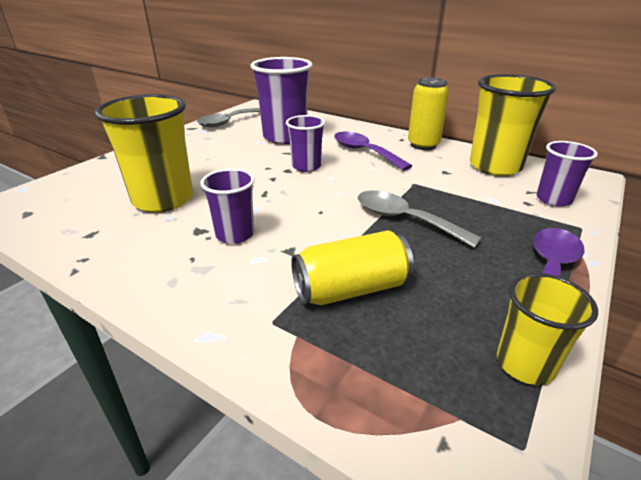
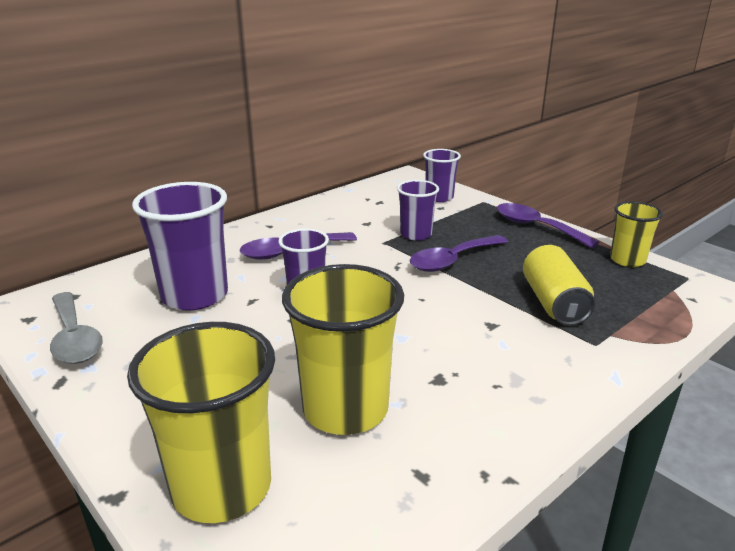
camera: 75 degrees left, 5 degrees down
(235, 234) = (454, 354): purple cup -> purple cup (416, 234)
(404, 219) = (452, 261): grey spoon -> purple spoon
(423, 145) = (295, 218): yellow can -> none
(495, 166) = (368, 201): yellow cup -> yellow cup (221, 487)

